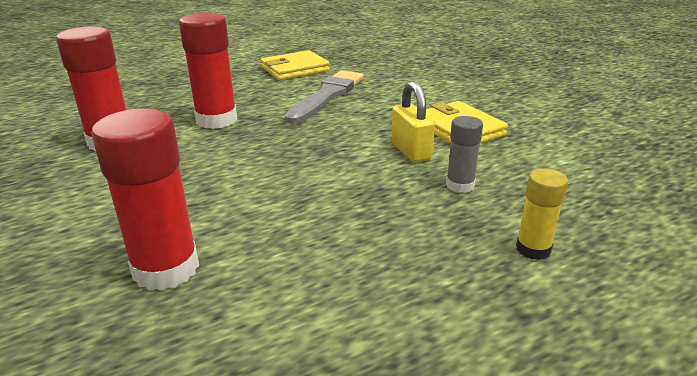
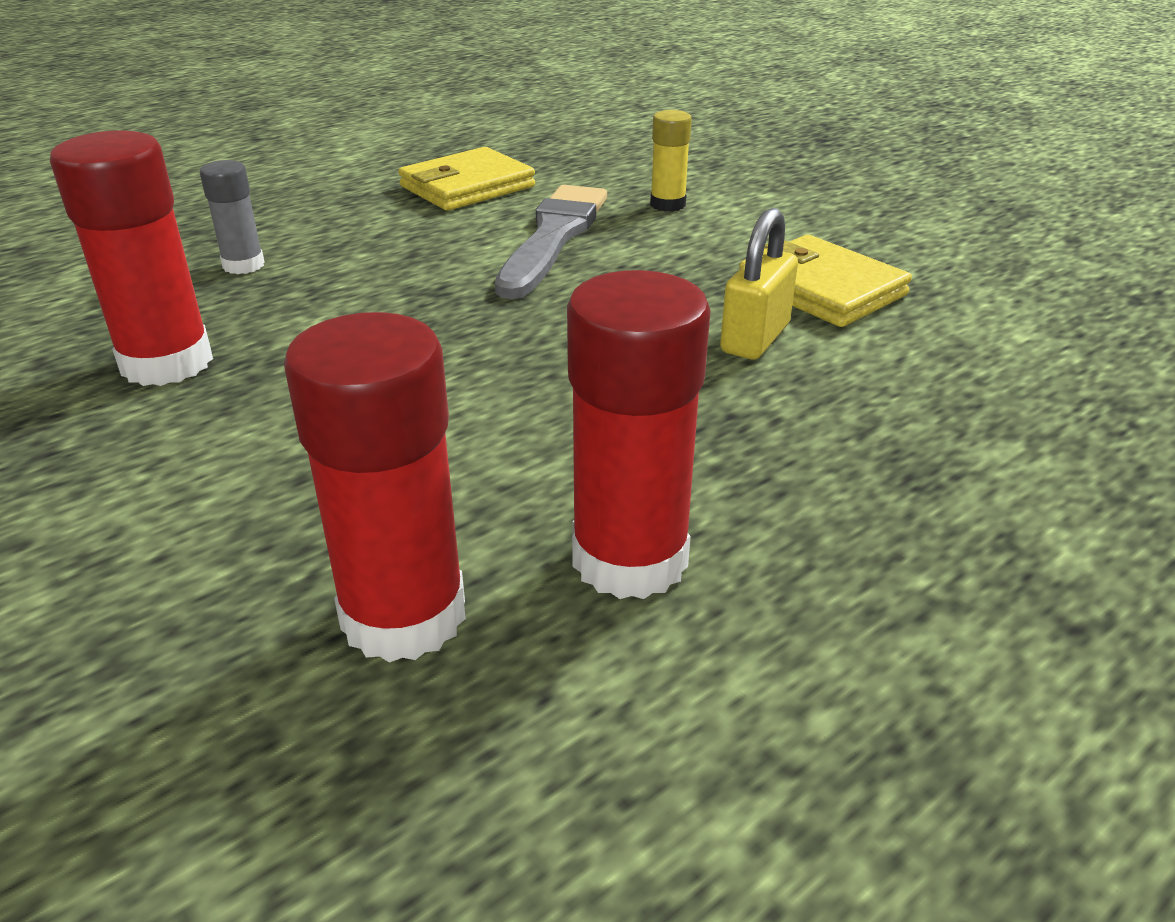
camera: 10 degrees left, 5 degrees up
(216, 120) = (361, 302): red glue stick -> red glue stick (629, 559)
(411, 151) = (755, 338): yellow padlock -> yellow padlock turned 60 degrees clockwise
(460, 185) = (869, 397): grey glue stick -> grey glue stick (243, 265)
(533, 249) = (1041, 505): yellow glue stick -> yellow glue stick (667, 205)

